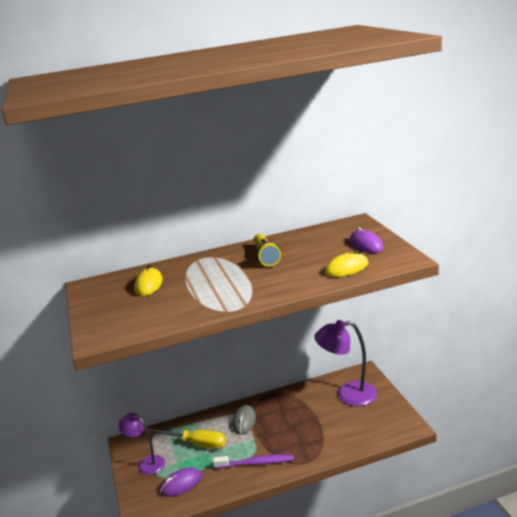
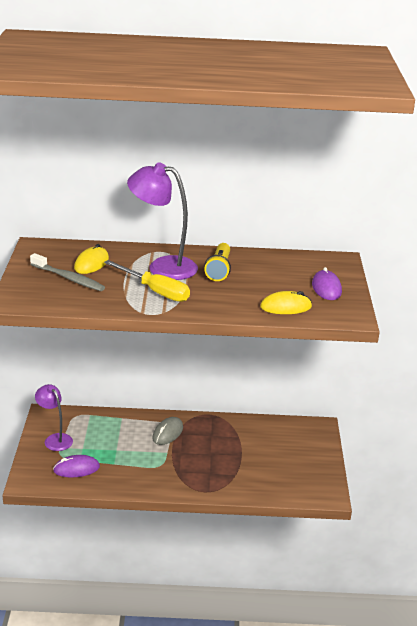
camera: 15 degrees right, 5 degrees up
(135, 303) = (68, 278): none -> grey toothbrush
(195, 443) = (109, 437): yellow screwdriver -> yellow screwdriver (155, 291)
(255, 463) = (155, 475): purple toothbrush -> none
(348, 395) = (287, 443): purple lamp -> purple lamp (163, 267)

